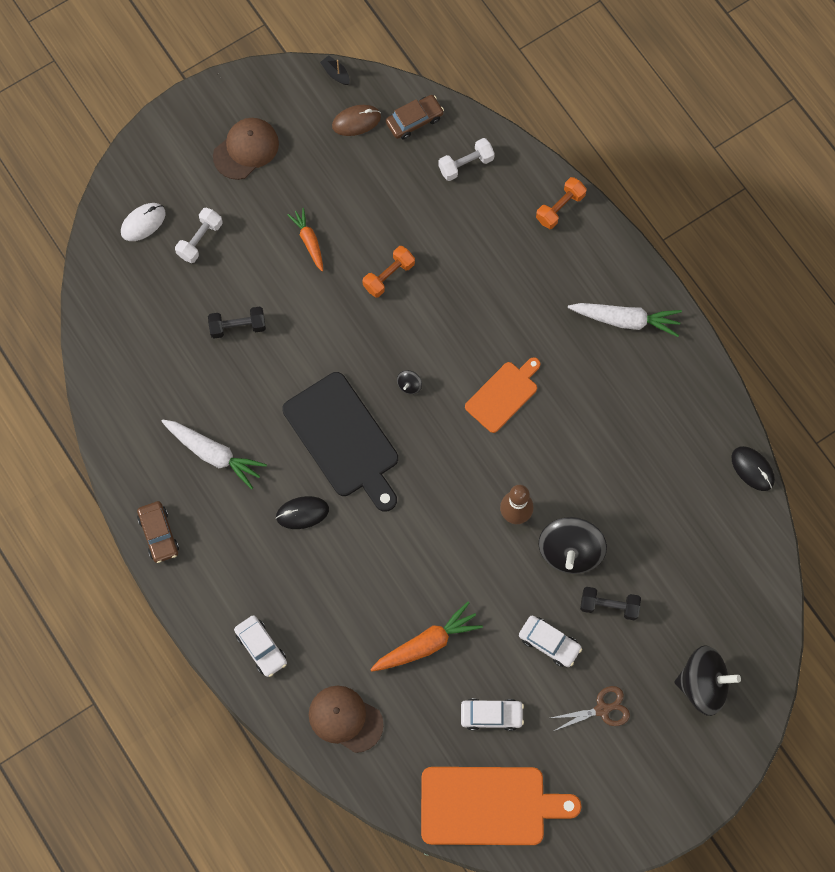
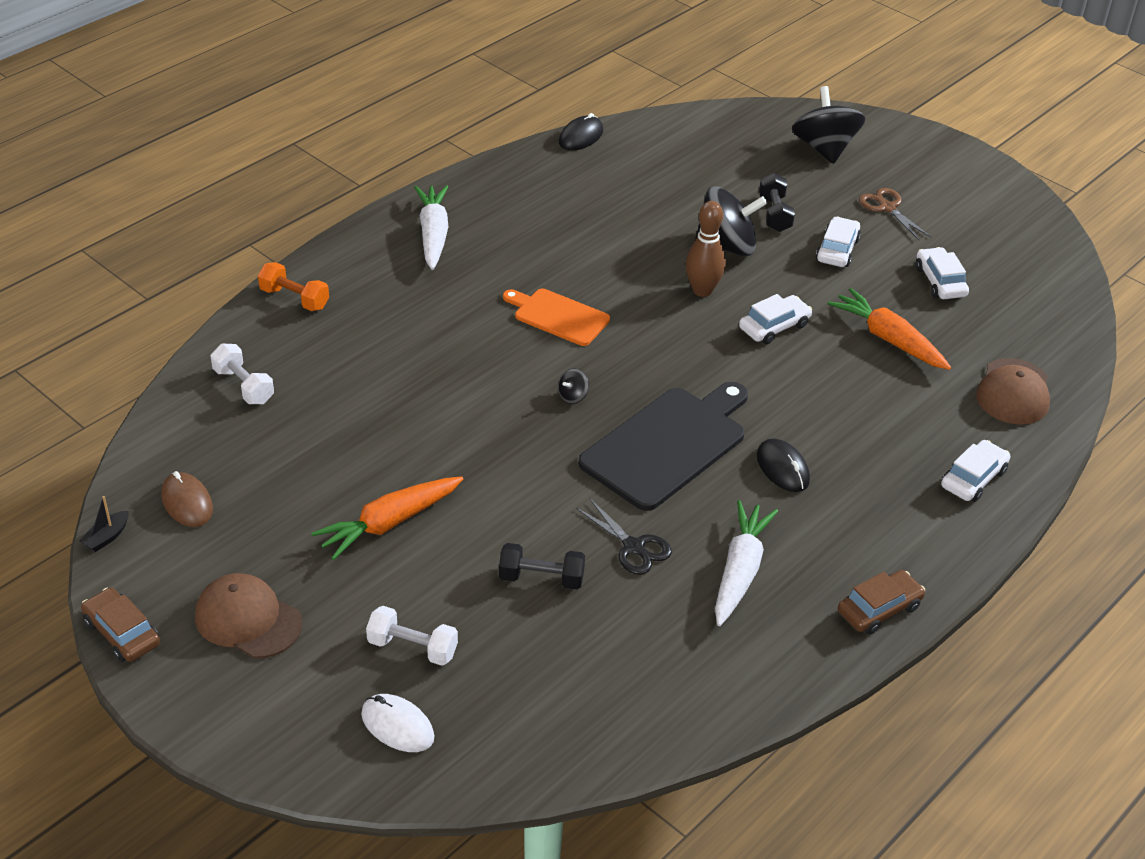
camera: 105 degrees left, 30 degrees down
(238, 326) = (541, 578): black dumbbell -> black dumbbell turned 60 degrees counterclockwise
(251, 391) = (634, 547): none -> black scissors
(309, 241) = (389, 523): orange carrot -> orange carrot, size x1.59
(388, 276) = (424, 436): orange dumbbell -> none
(409, 385) = (573, 396): black spinning top -> black spinning top turned 120 degrees clockwise
(414, 120) = (180, 443): brown car -> brown car (122, 633)
(459, 557) = (774, 327): none -> white car
(488, 806) = (1036, 272): orange cutting board -> none

